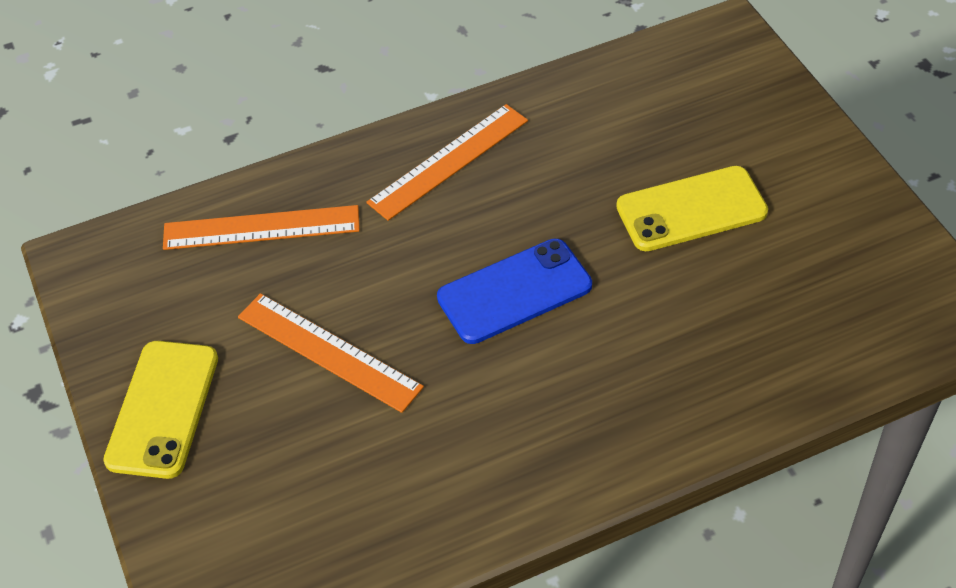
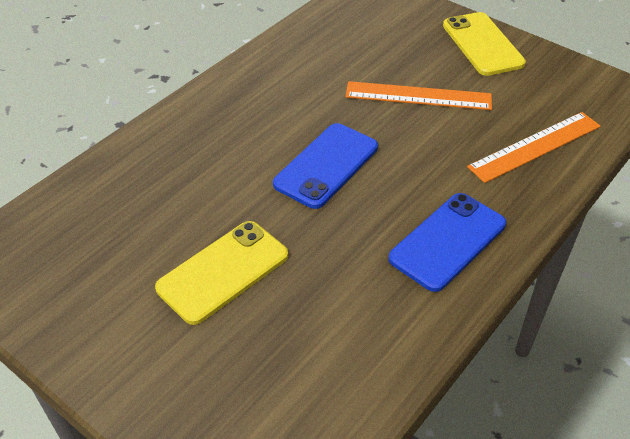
camera: 150 degrees right, 5 degrees down
(449, 161) = (448, 241): orange ruler -> blue phone

